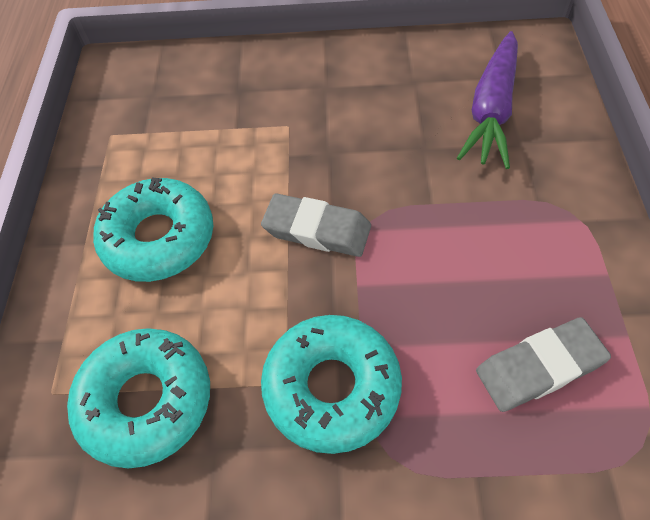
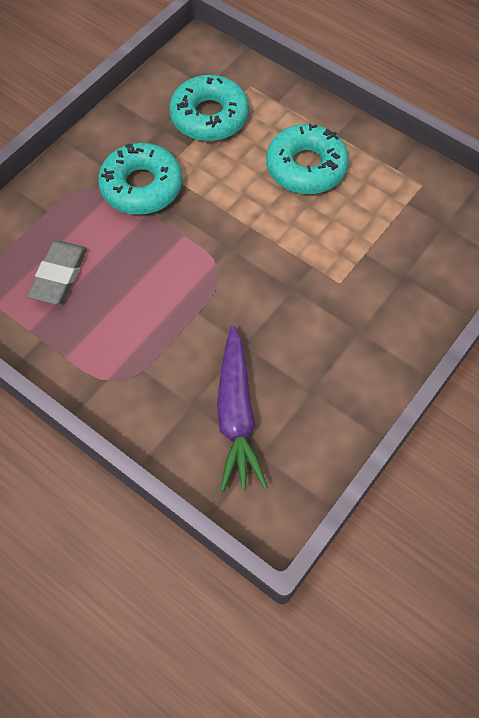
camera: 125 degrees right, 5 degrees up
(317, 229) = (238, 241): grey eraser -> none
(491, 109) = (236, 415): purple carrot -> purple carrot turned 150 degrees counterclockwise

